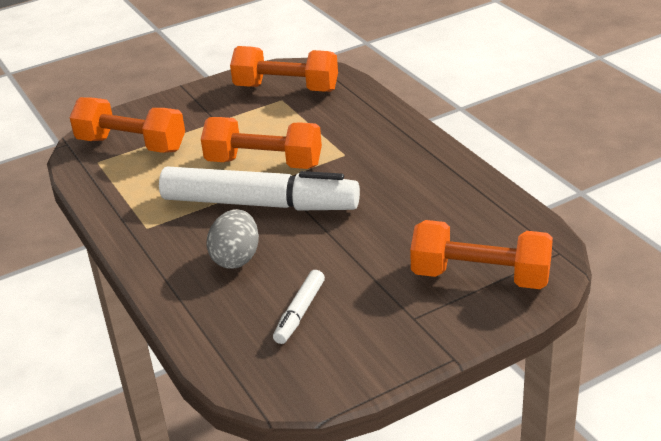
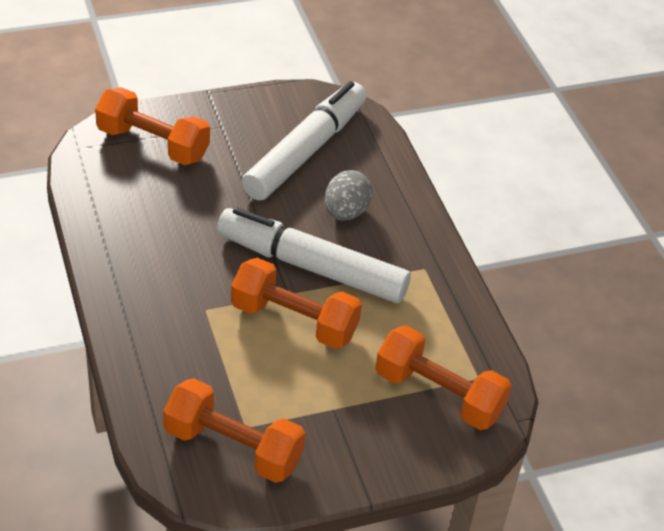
camera: 175 degrees left, 10 degrees up
(300, 312) = (305, 151): white marker -> white marker, size x2.29

